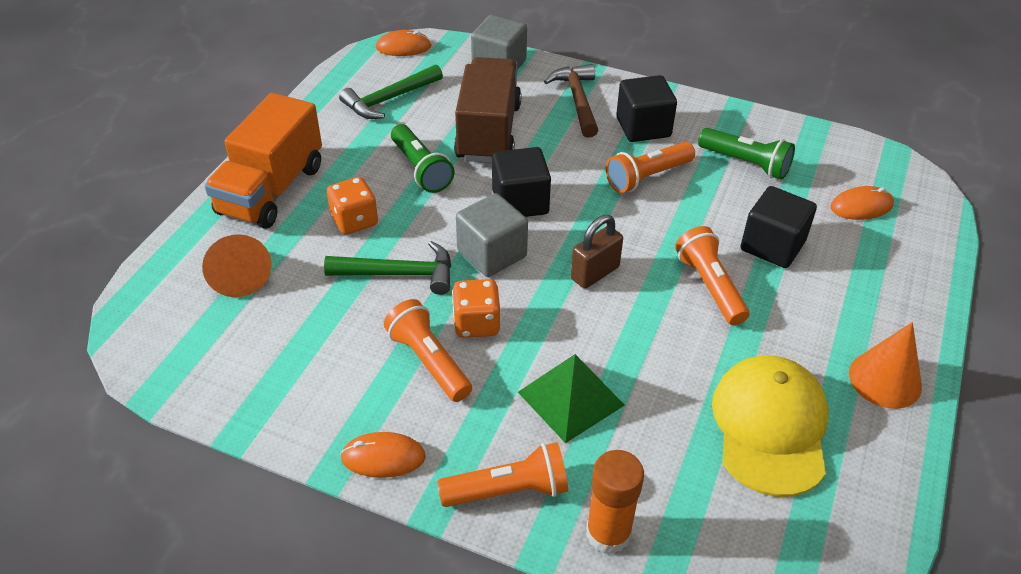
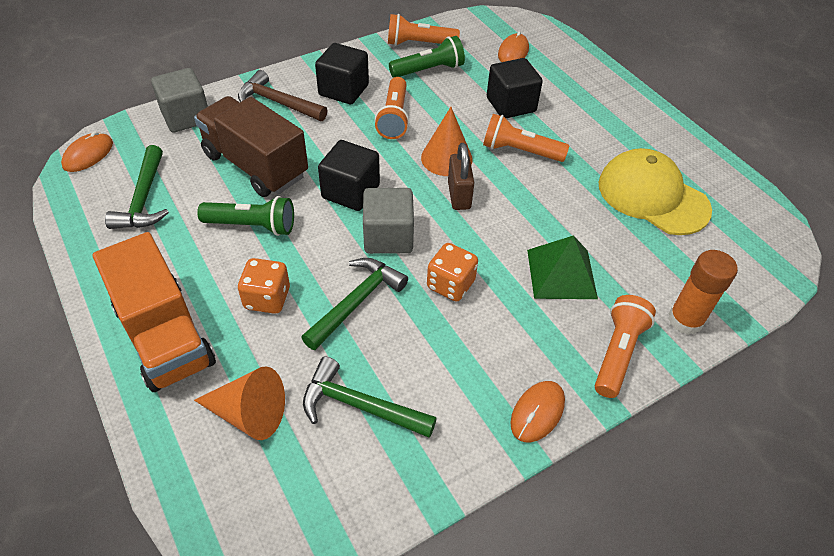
camera: 55 degrees left, 5 degrees up
(295, 333) = (359, 405): none -> green hammer
(428, 361) = (464, 333): orange flashlight -> orange flashlight (419, 44)
(885, 379) = (651, 130): orange cone -> orange cone (446, 158)

